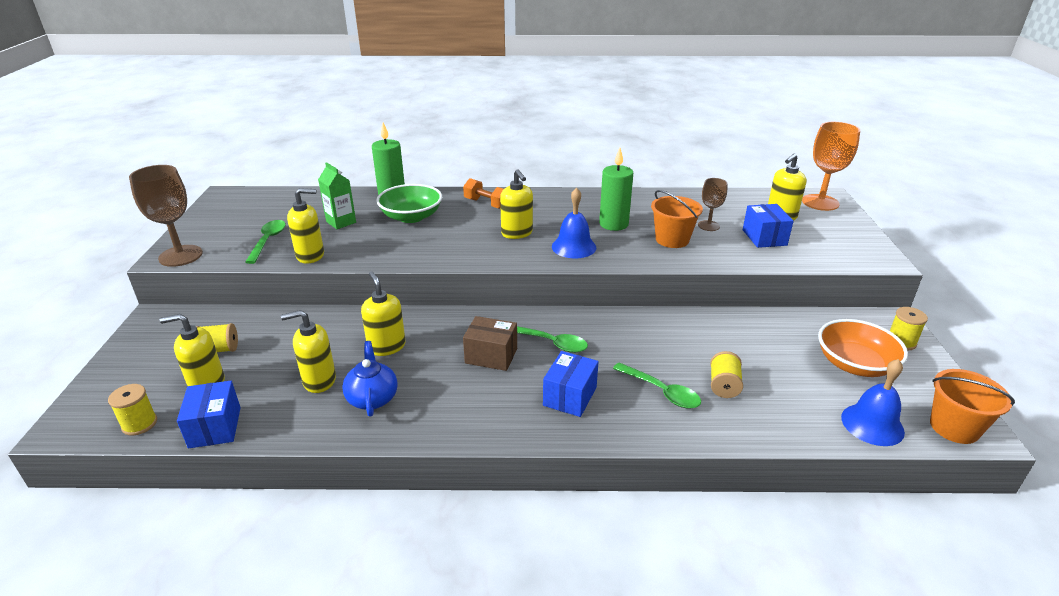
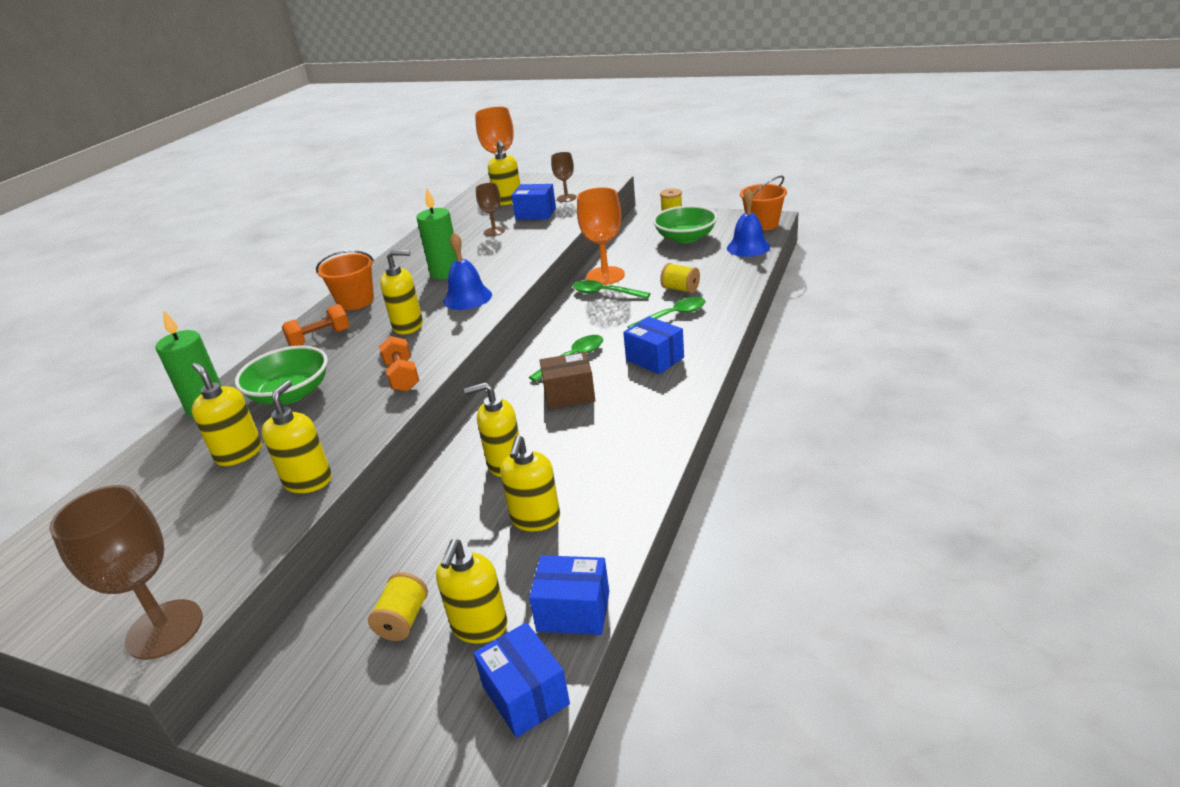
camera: 65 degrees left, 0 degrees up
(139, 424) = (525, 695): yellow spool -> blue box
(268, 241) = (220, 525): green spoon -> green spoon (605, 293)
(341, 222) = (239, 453): green carton -> yellow soap dispenser
(372, 398) = (590, 478): blue teapot -> none
(441, 252) = (402, 376): none -> orange dumbbell
(491, 356) = (569, 395): brown box -> brown box turned 45 degrees clockwise
(672, 240) = (501, 250): orange bucket -> orange bucket (356, 301)
(719, 325) = (605, 276): none -> orange goblet
(817, 246) = (566, 198): none -> brown goblet
(854, 364) = (685, 238): orange bowl -> green bowl

